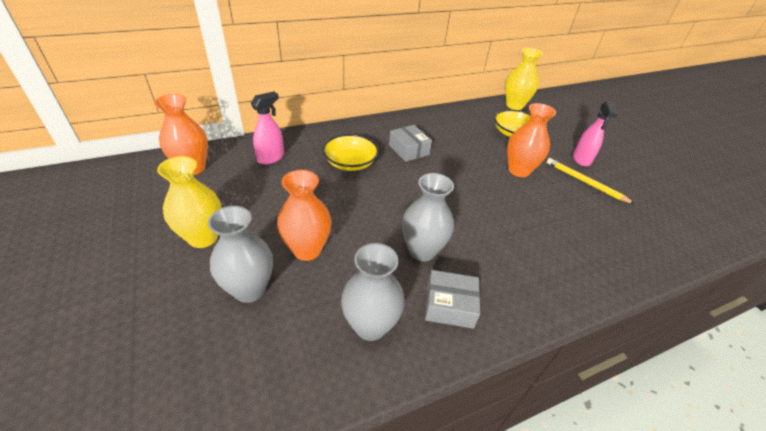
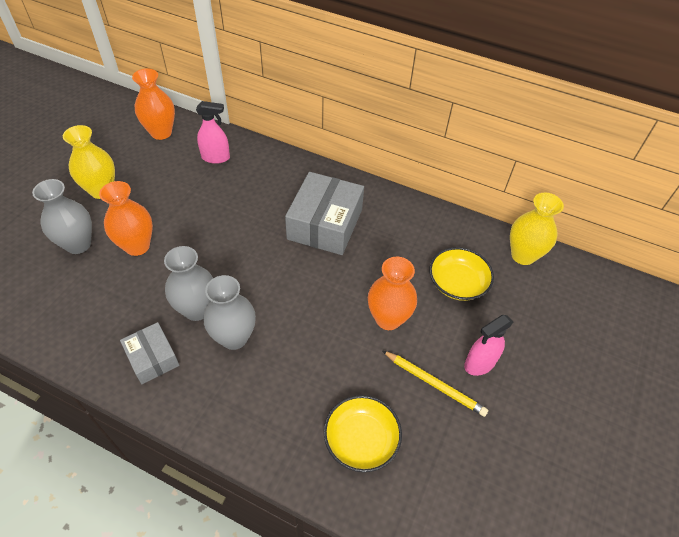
camera: 50 degrees right, 10 degrees up
(350, 163) = (261, 202): yellow bowl -> yellow bowl (361, 440)
(370, 326) = (97, 324): grey vase -> grey vase (234, 337)
(408, 150) = (325, 224): grey box -> grey box, size x1.78
(585, 182) = (434, 384): yellow pencil -> yellow pencil turned 120 degrees clockwise

